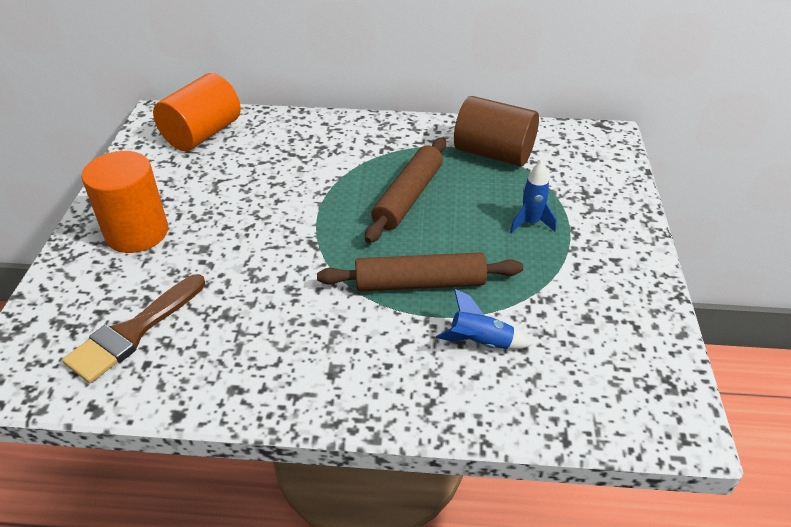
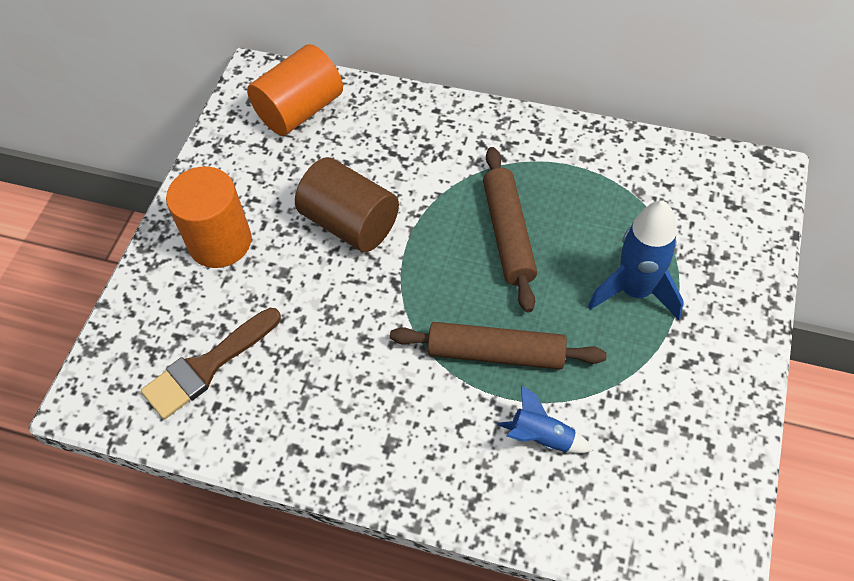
camera: 15 degrees right, 15 degrees up
(408, 197) = (508, 234): brown rolling pin -> brown rolling pin turned 45 degrees counterclockwise
(493, 153) = (619, 183): brown cylinder -> brown cylinder (350, 223)
(530, 223) = (635, 291): blue rocket -> blue rocket, size x1.78

